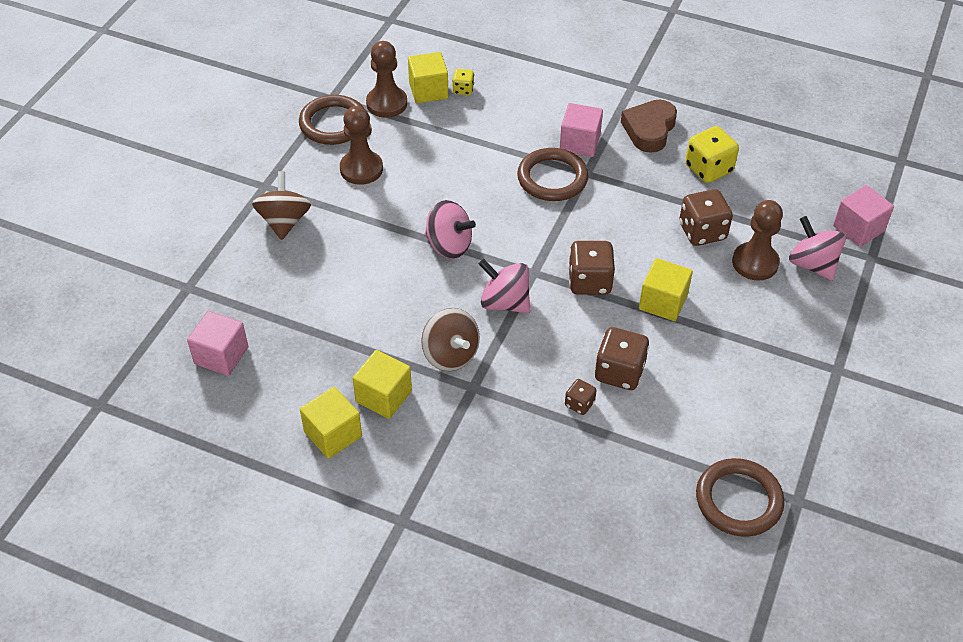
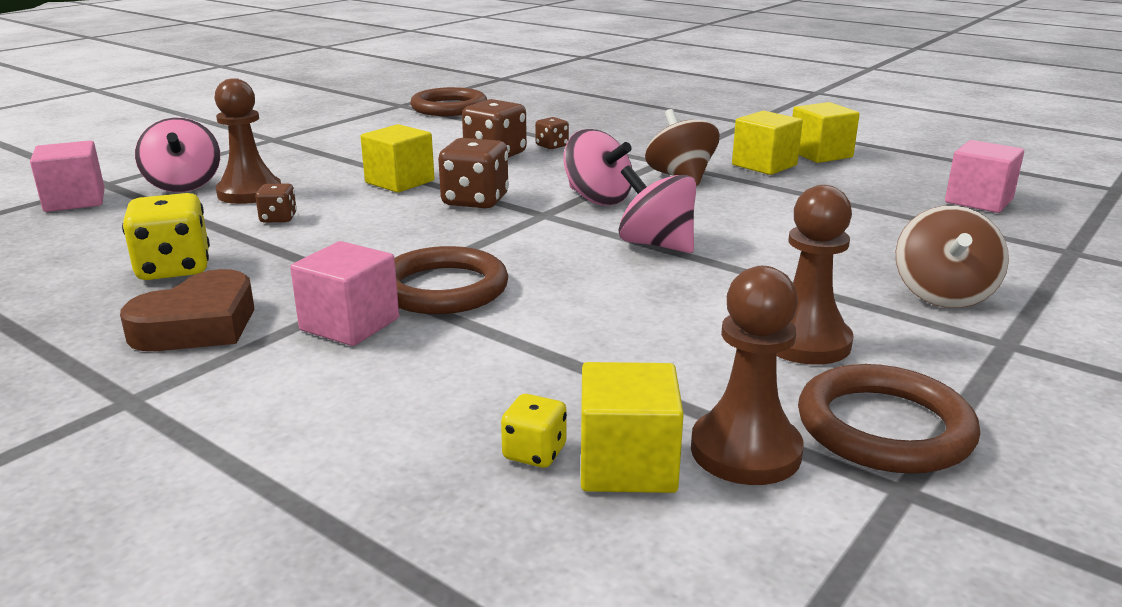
camera: 165 degrees left, 25 degrees down
(702, 232) = (278, 218): brown dice -> brown dice, size x0.54

